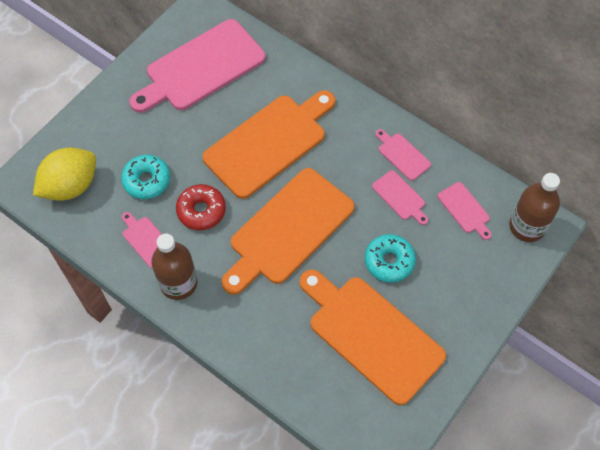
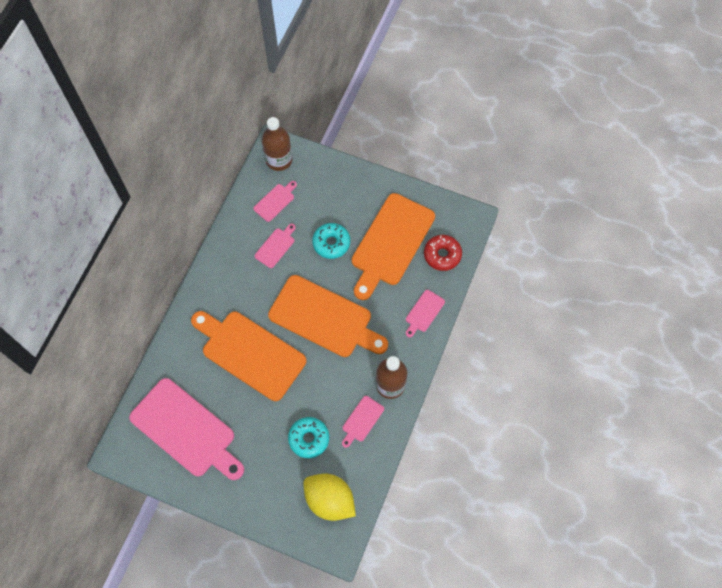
camera: 105 degrees left, 5 degrees up
(201, 211) = (325, 387): red donut -> red donut (442, 255)
(402, 155) = (238, 252): pink cutting board -> pink cutting board (424, 312)

